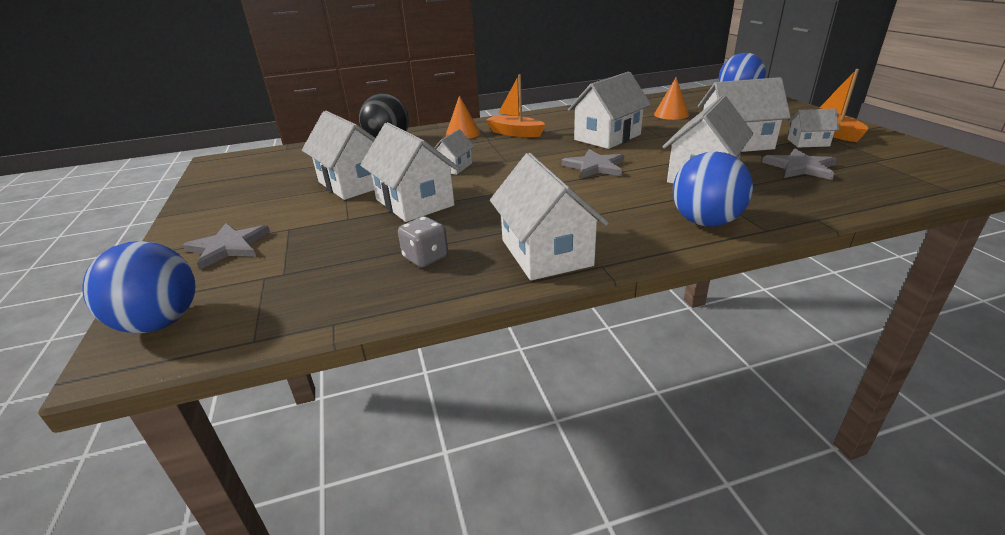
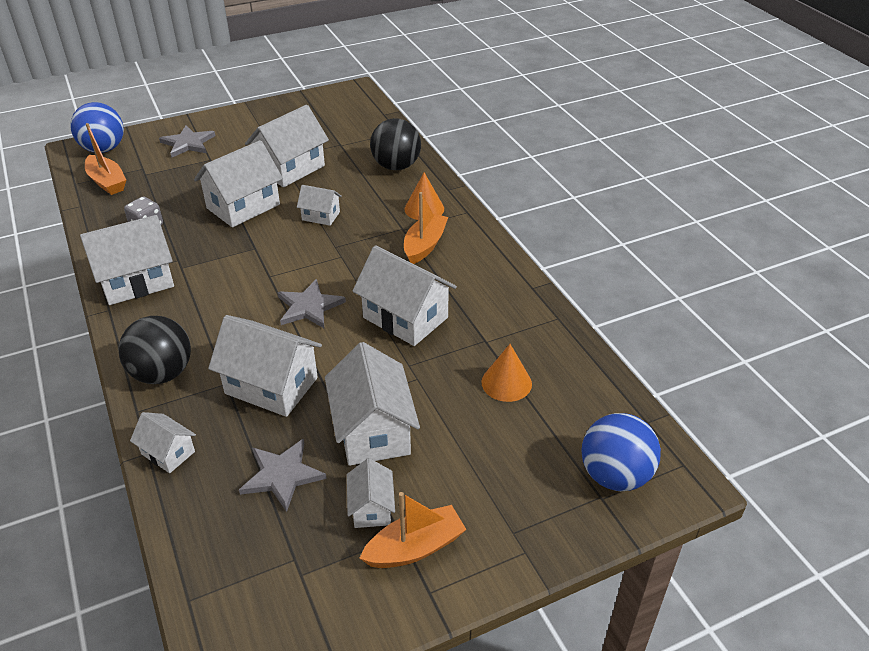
camera: 80 degrees right, 10 degrees up
(279, 305) = (107, 182): none -> orange boat
(705, 222) = (162, 373): blue ball -> black ball
(810, 210) = (168, 453): none -> white house

